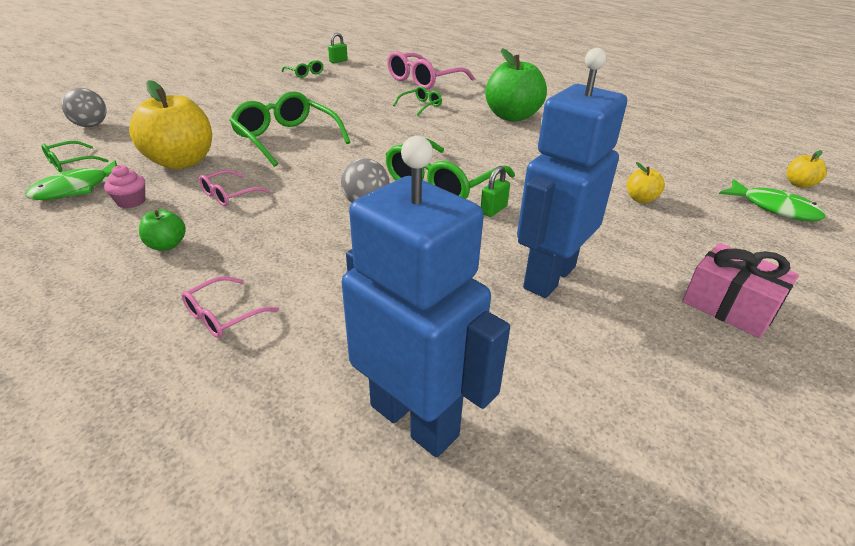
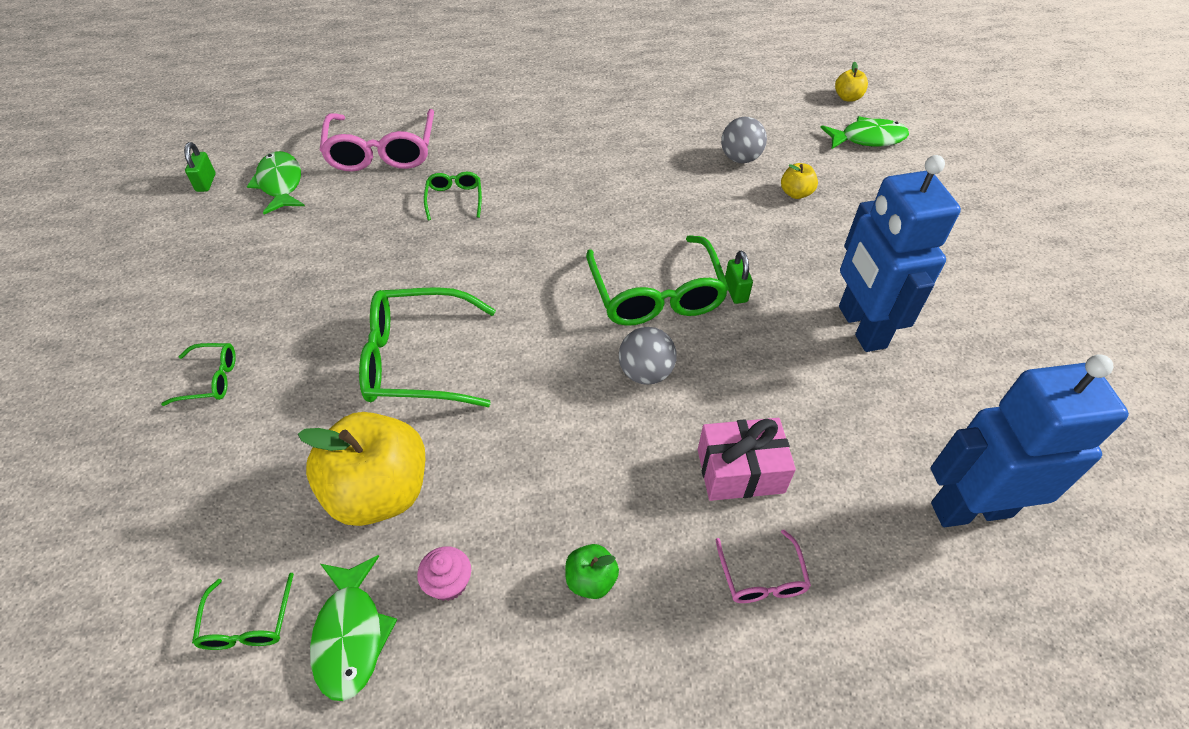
camera: 50 degrees left, 15 degrees up
(91, 125) = (118, 560): grey ball -> grey ball (740, 158)
(229, 195) = (520, 479): pink glasses -> none
(305, 73) = (210, 238): green glasses -> green glasses (211, 379)
(362, 72) = (280, 184): none -> green fish
(512, 116) = (562, 153): green apple -> none
(729, 306) = (959, 260): pink gift -> pink gift (740, 471)

